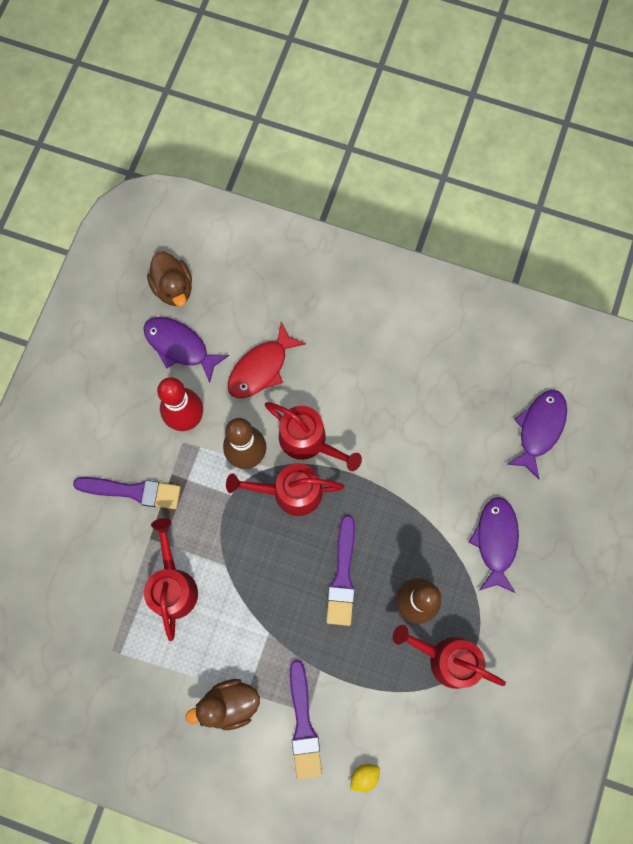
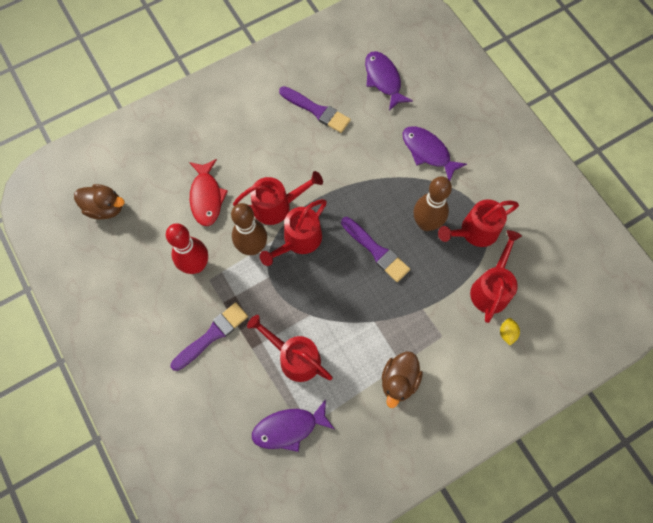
camera: 50 degrees left, 5 degrees down
(180, 346) = (146, 233): purple fish -> purple fish (289, 428)
(303, 725) = (448, 345): purple brush -> purple brush (317, 110)
(399, 723) = (491, 288): none -> red watering can

